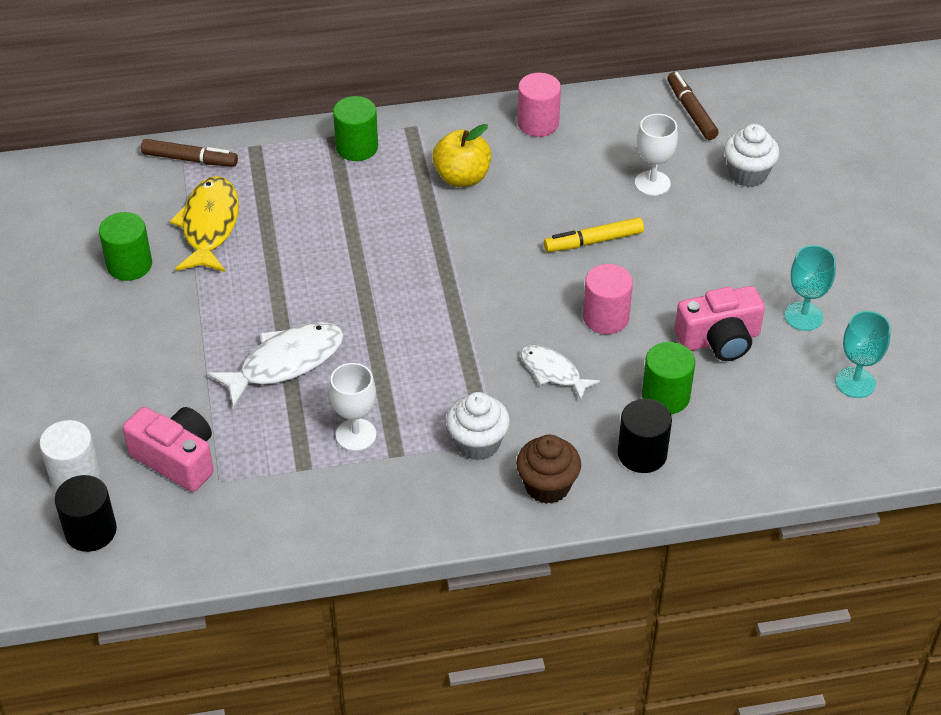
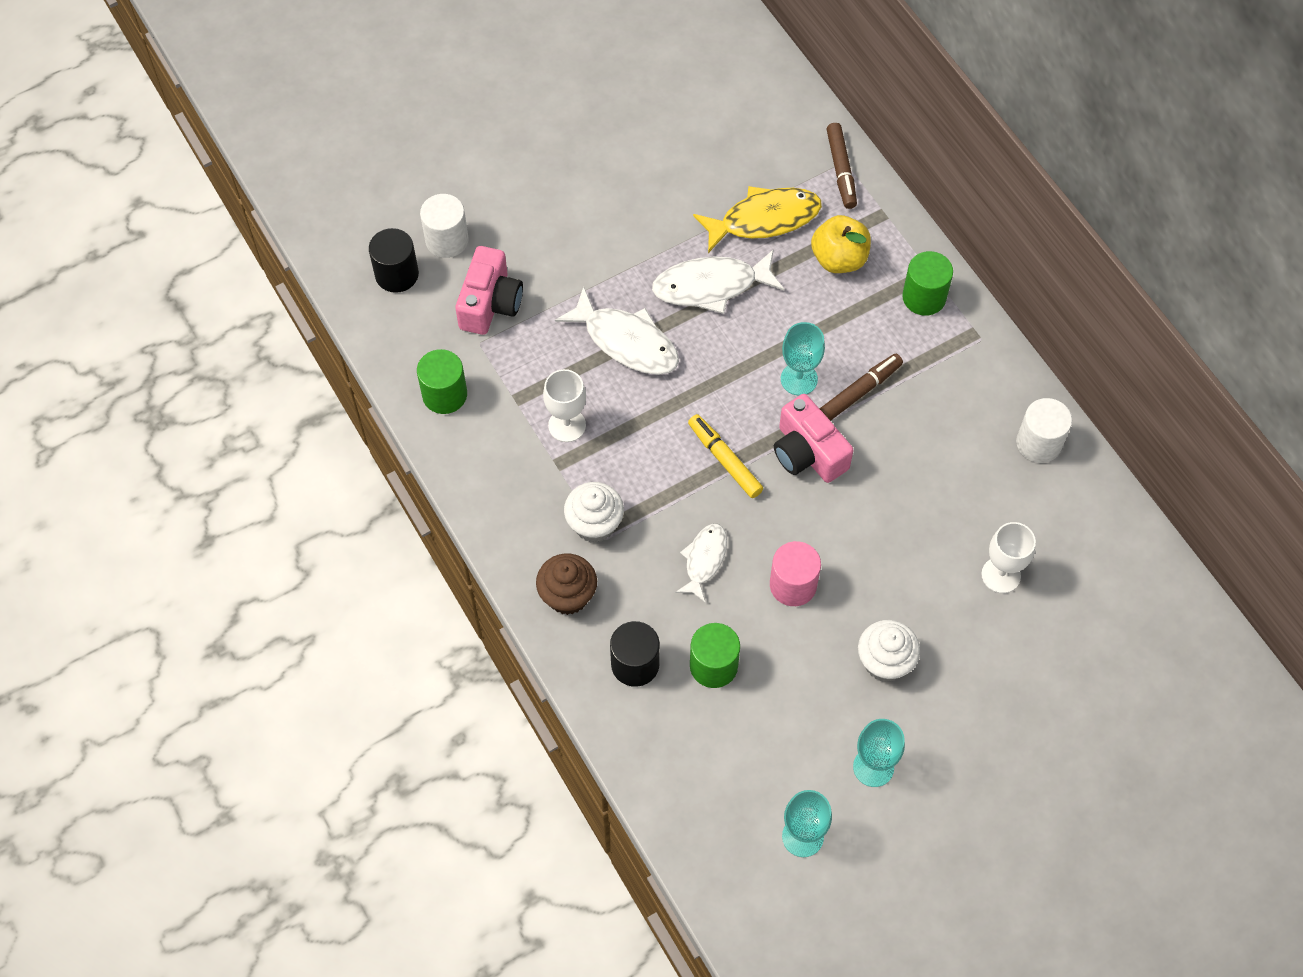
camera: 70 degrees right, 15 degrees up
(129, 265) = (689, 179): green cylinder -> green cylinder (444, 394)
(260, 283) = (711, 286): none -> white fish
(395, 252) = (799, 379): none -> turquoise goblet
(462, 177) = (926, 401): yellow apple -> yellow apple (839, 259)
(538, 123) = (1038, 443): pink cylinder -> white cylinder
(593, 241) = (891, 544): yellow marker -> yellow marker (724, 460)
(691, 111) = (1132, 583): brown marker -> brown marker (860, 391)
(719, 340) = (807, 695): pink camera -> pink camera (808, 452)
(747, 174) = (1059, 663): white cupcake -> white cupcake (885, 662)

